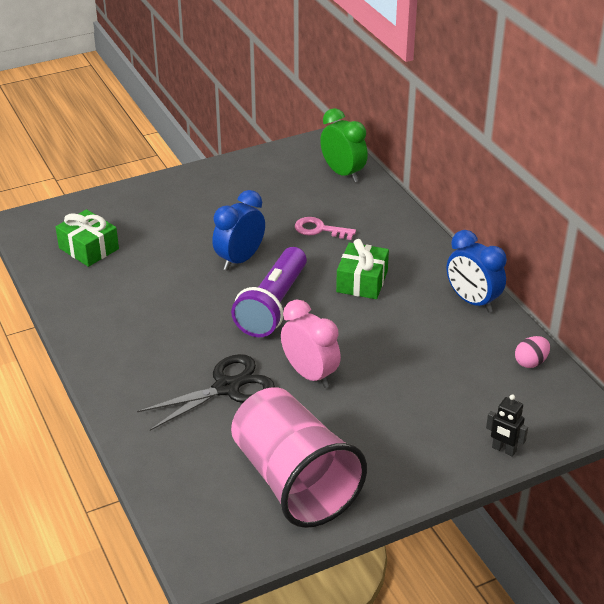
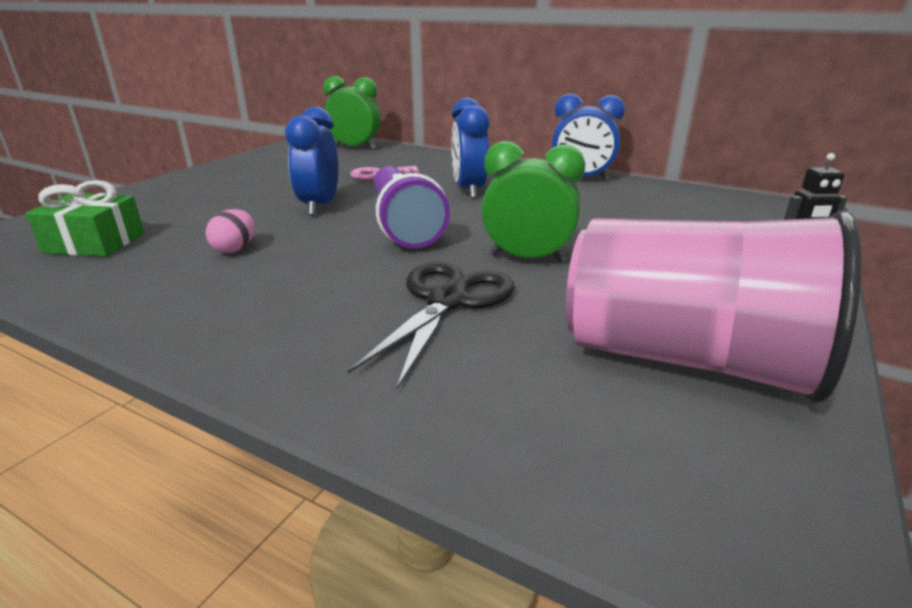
camera: 35 degrees left, 10 degrees down
(310, 374) = (527, 258): pink clock -> green clock
(362, 281) = (469, 190): green gift -> blue clock
(530, 362) = (693, 195): pink egg -> pink egg (235, 249)

